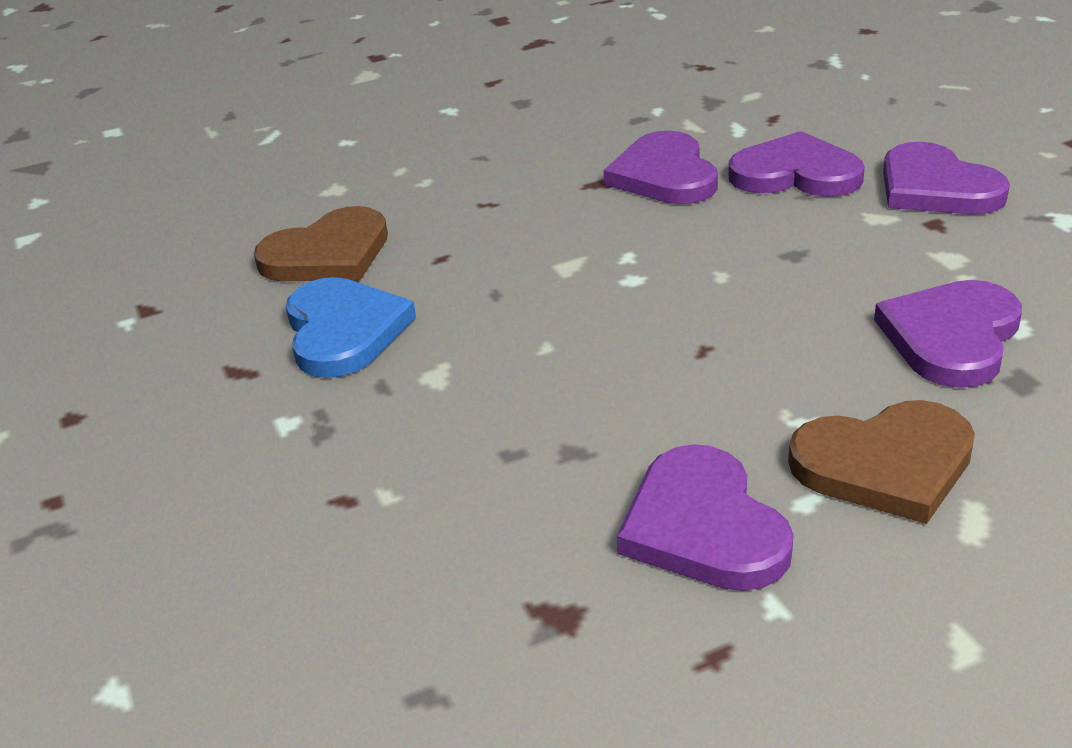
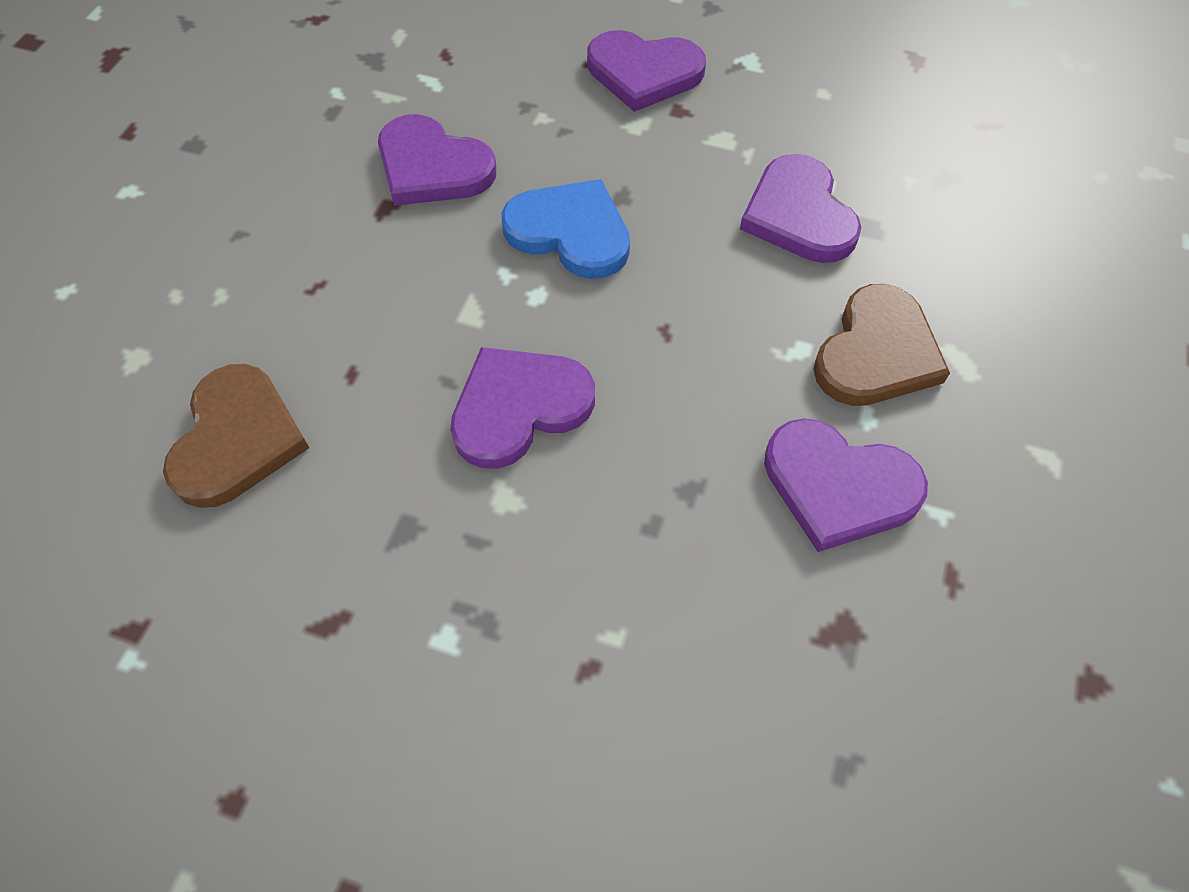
camera: 50 degrees left, 25 degrees up
(344, 331) = (369, 512): blue heart -> blue heart (570, 232)
(795, 174) = (532, 110): purple heart -> purple heart (519, 407)

